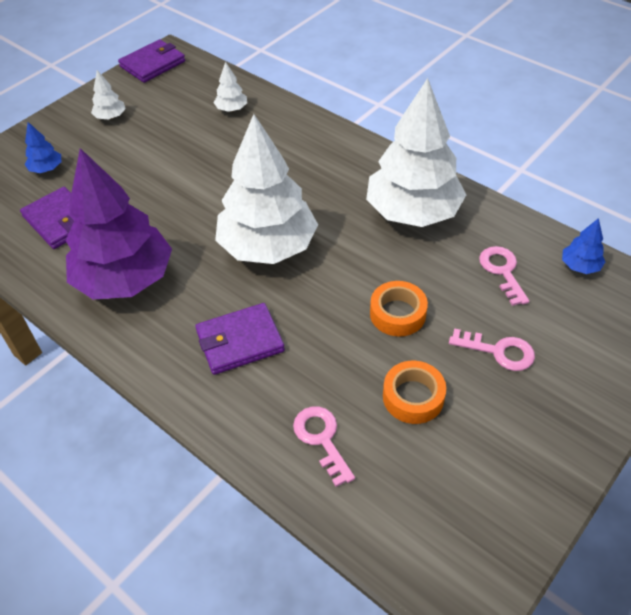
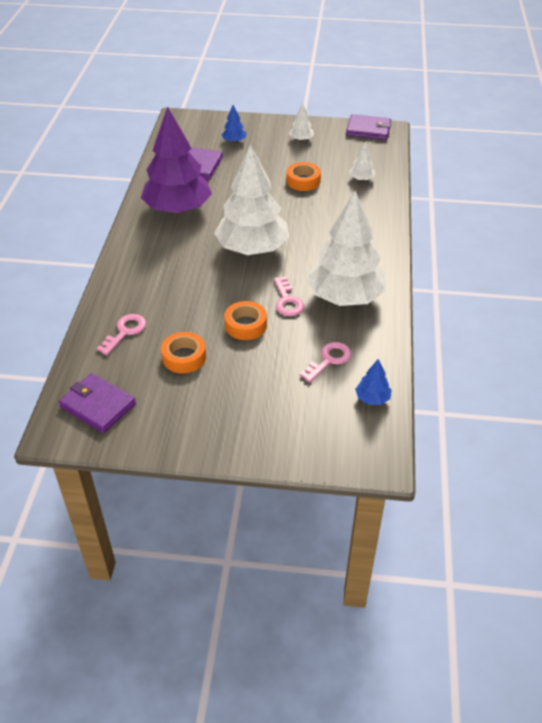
camera: 55 degrees right, 5 degrees down
(187, 151) = (303, 181): none -> orange tape
(239, 341) = (169, 271): purple wallet -> purple wallet (98, 405)
(499, 351) = (253, 383): pink key -> pink key (287, 301)

